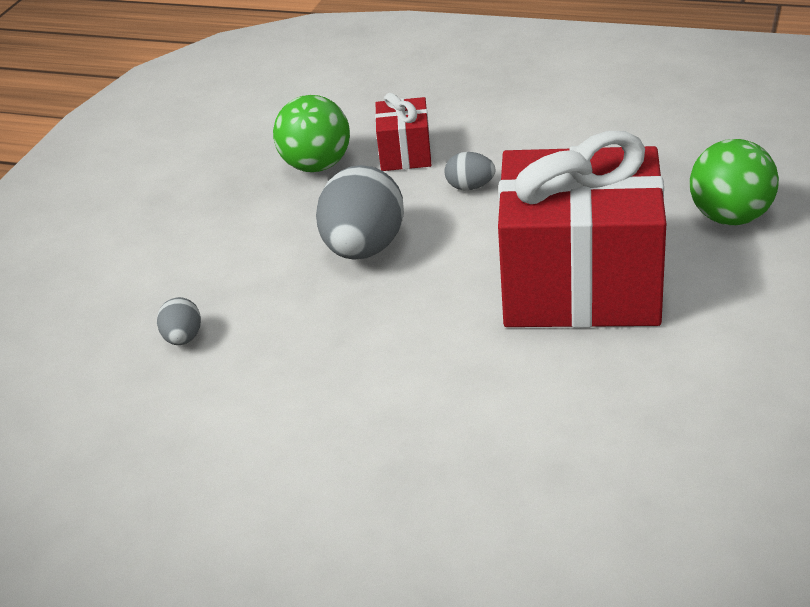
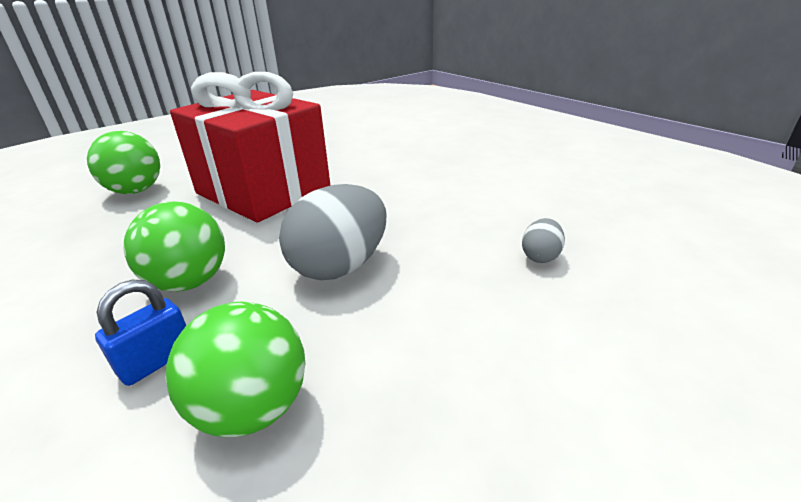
camera: 150 degrees left, 5 degrees down
(405, 154) = (157, 361): red gift -> blue padlock
(470, 187) = (189, 282): grey egg -> green ball

